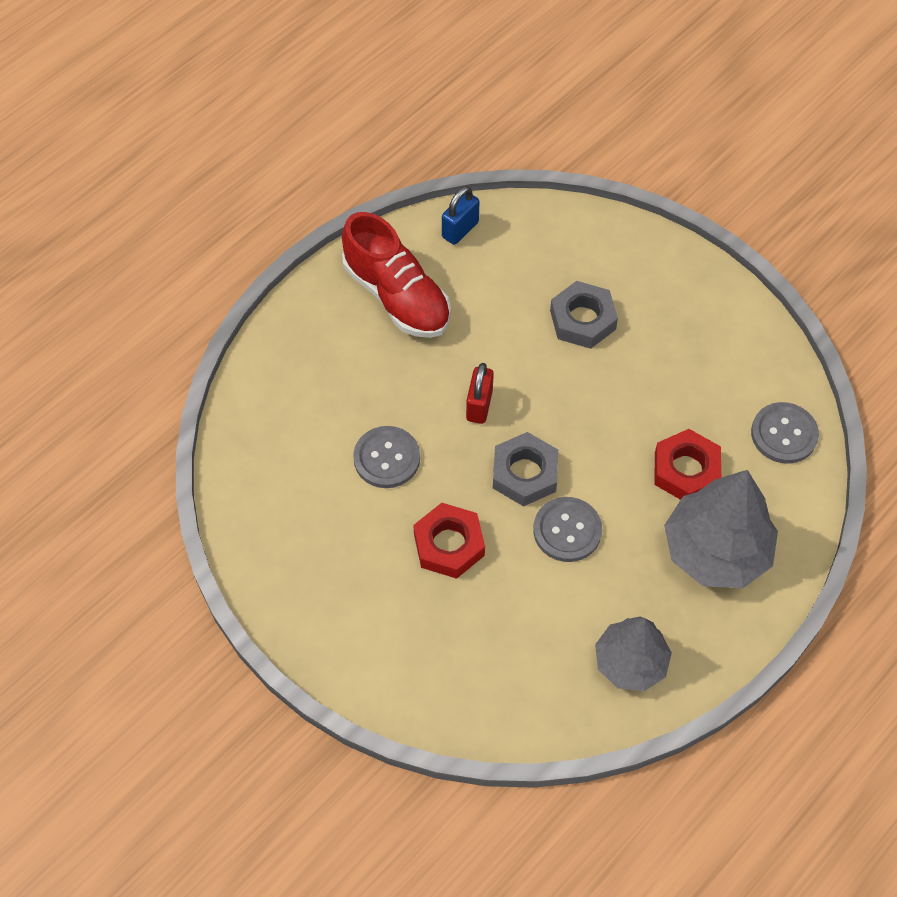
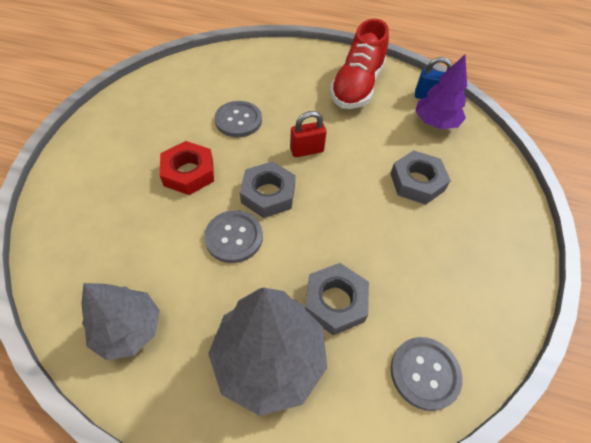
camera: 60 degrees right, 5 degrees down
(506, 249) = (435, 122): none -> purple tree
(686, 470) = (335, 301): red nut -> grey nut

